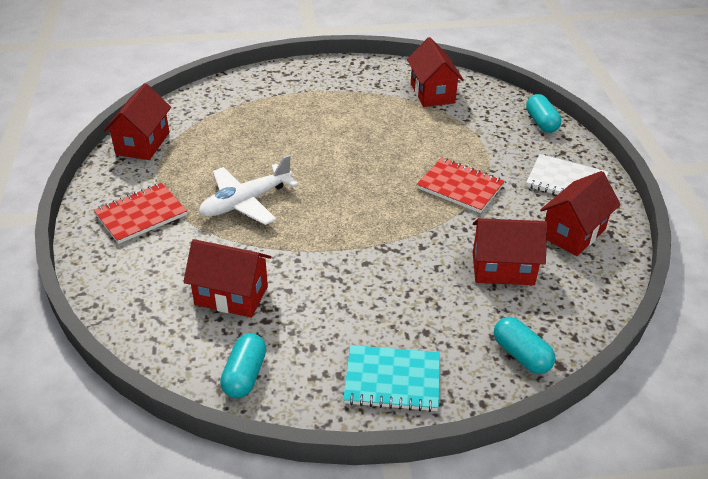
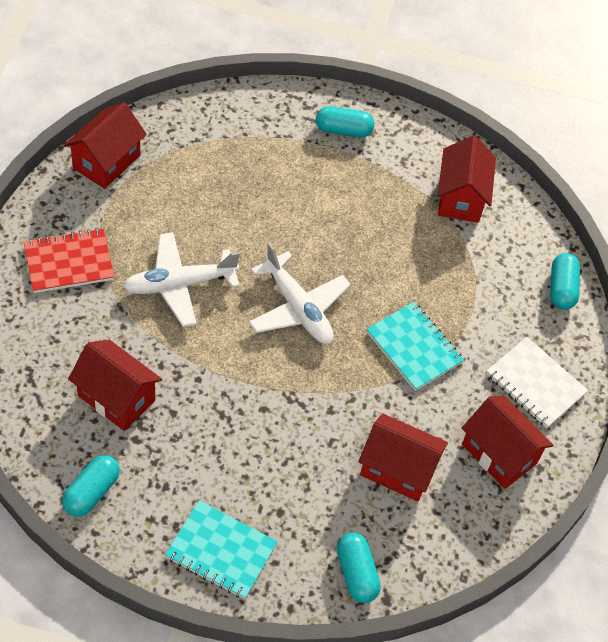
camera: 15 degrees right, 15 degrees up
(322, 79) = (343, 130): none -> turquoise capsule
(353, 189) = (298, 308): none -> white plane
(460, 187) = (414, 348): red notebook -> turquoise notebook
(573, 233) = (499, 454): red house -> red house turned 75 degrees clockwise

